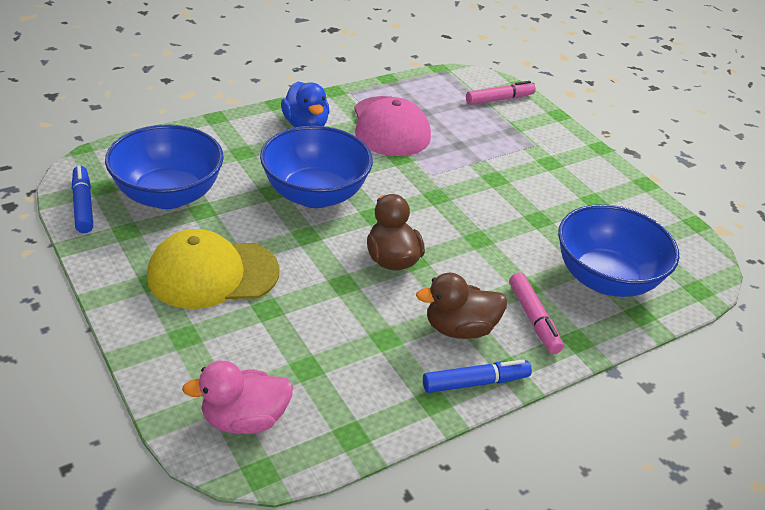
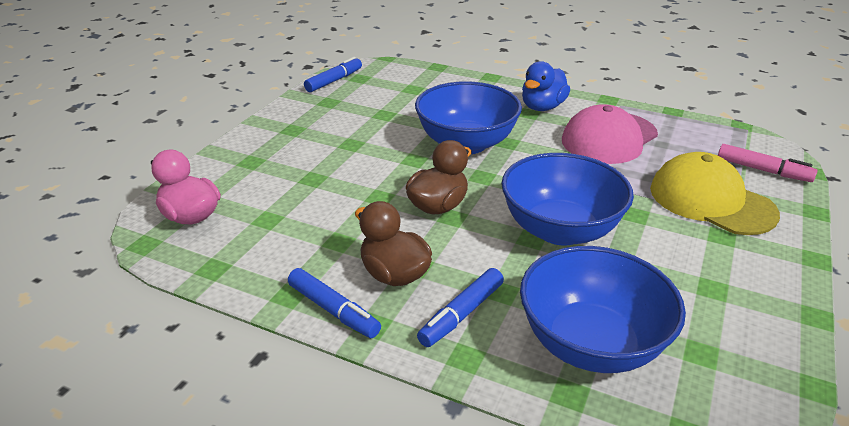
camera: 60 degrees right, 5 degrees down
(168, 195) = (382, 98): blue bowl -> blue bowl (560, 230)
(212, 274) = (323, 145): yellow cap -> yellow cap (711, 201)
(533, 319) = (461, 314): pink marker -> blue marker

